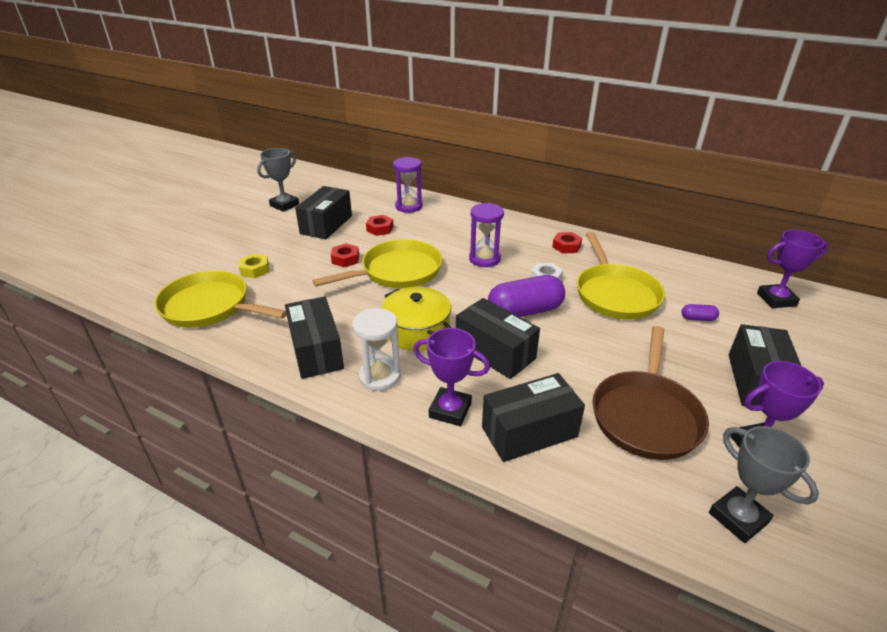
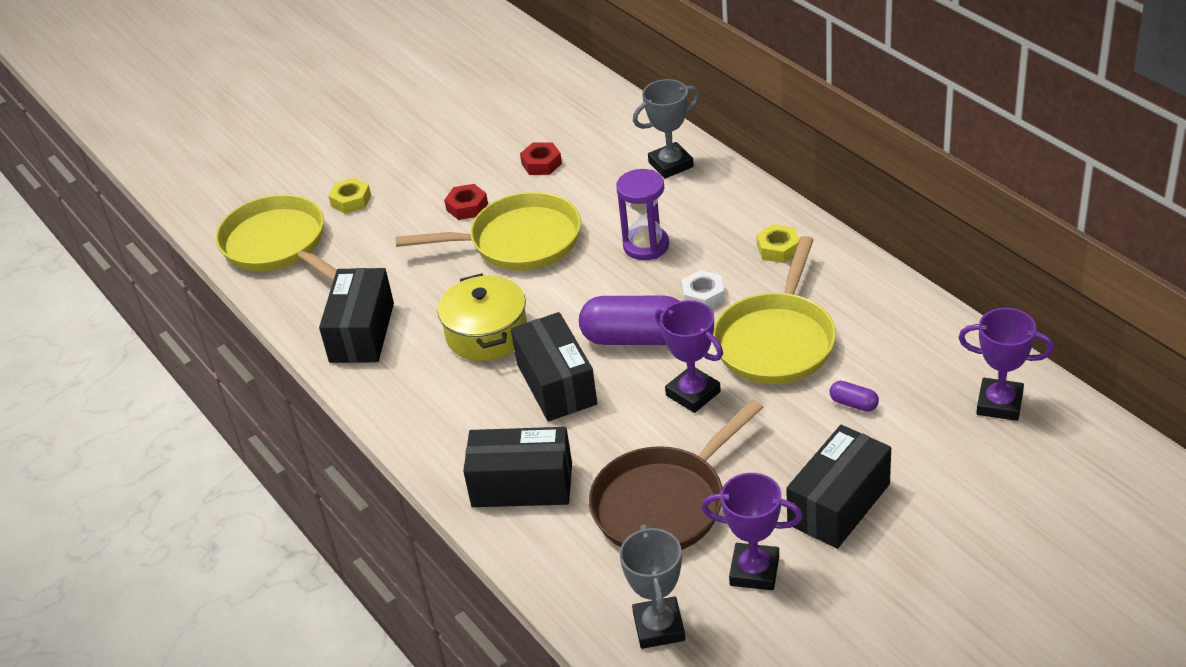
camera: 30 degrees right, 5 degrees up
(284, 205) = (440, 94): grey trophy -> grey trophy (671, 164)
(326, 225) = (475, 142): black box -> none
(379, 377) = (410, 381): white hourglass -> none
(408, 206) = (607, 129): purple hourglass -> none
(450, 410) = (457, 439): purple trophy -> purple trophy (693, 393)
(566, 246) = (778, 249): red nut -> yellow nut

